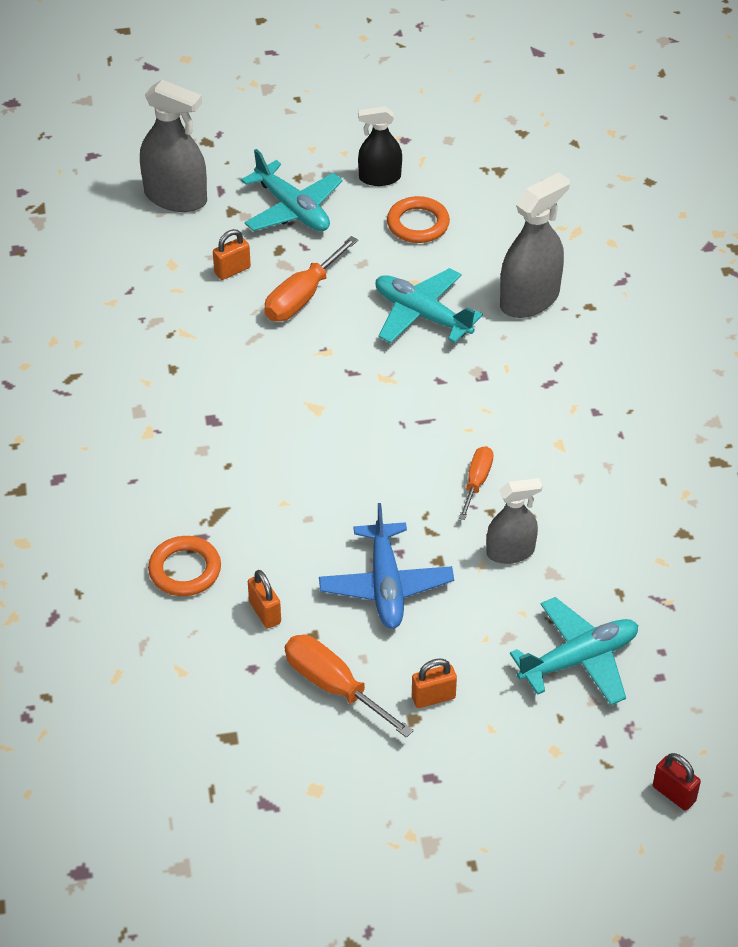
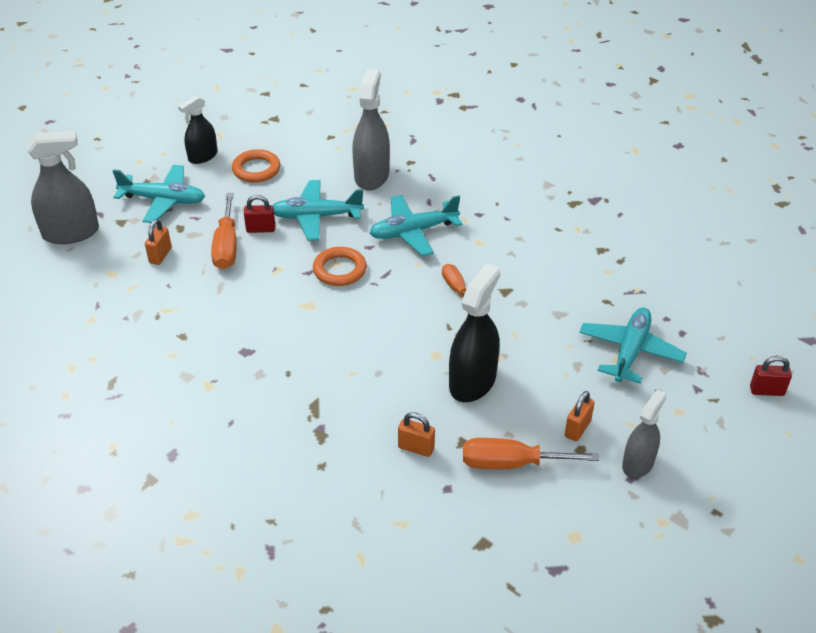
camera: 40 degrees left, 5 degrees down
(185, 570) = (332, 456): orange ring -> orange ring (339, 270)
(353, 297) = (261, 229): none -> red padlock
(386, 585) = (472, 382): blue plane -> black spray bottle
(502, 390) = (413, 232): none -> turquoise plane
(510, 552) = (522, 316): grey spray bottle -> grey spray bottle (638, 463)

